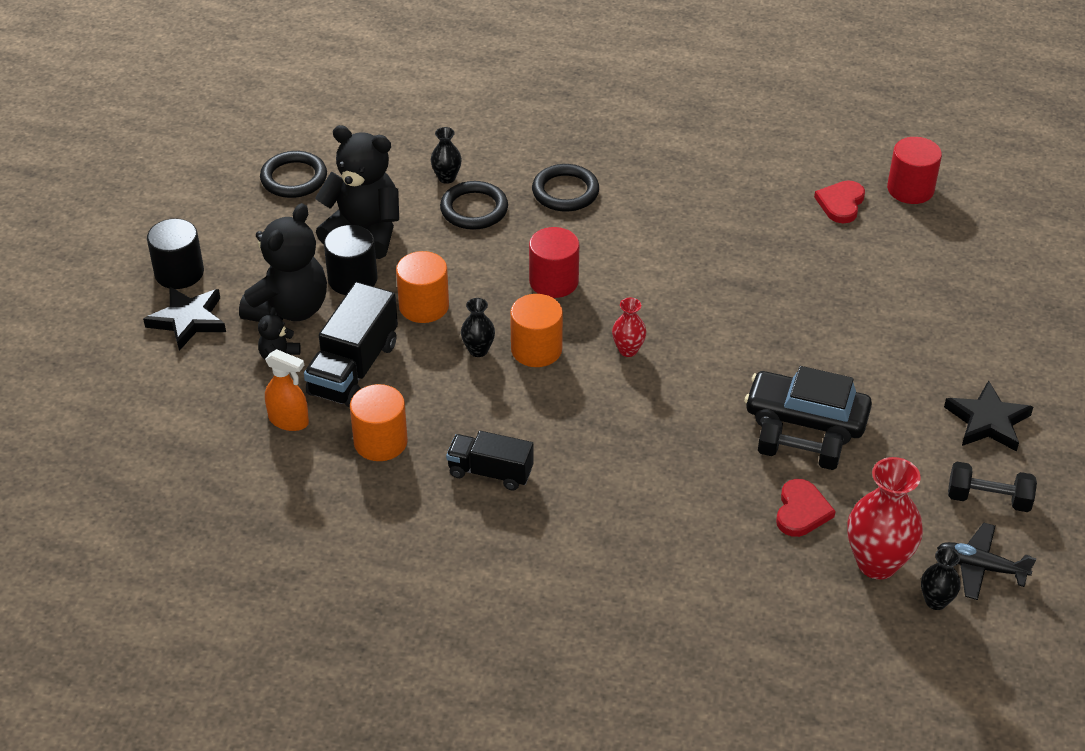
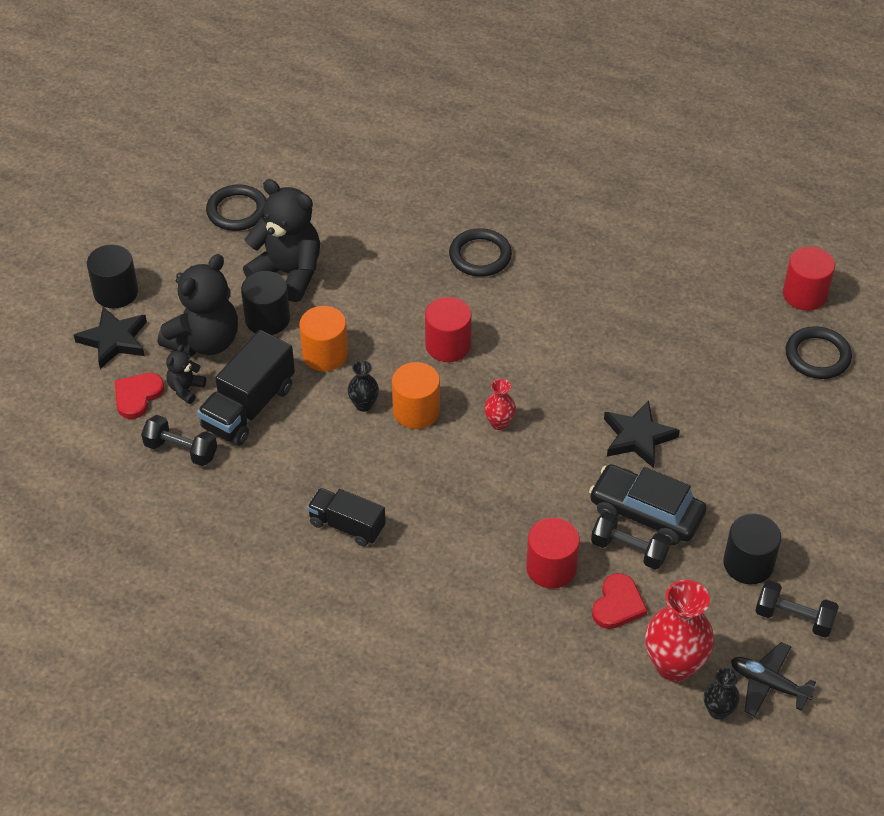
camera: 10 degrees right, 5 degrees up
(289, 421) = (181, 450): orange spray bottle -> black dumbbell
(380, 442) = (257, 482): orange cylinder -> none
(447, 178) = (375, 228): black vase -> none
(474, 209) = (392, 263): black ring -> black ring (817, 356)
(721, 484) = (551, 568): none -> red cylinder
(841, 203) = (734, 301): red heart -> red heart (137, 396)
(926, 453) = (748, 564): none -> black cylinder
(987, 421) = (814, 541): black star -> black star (638, 437)

